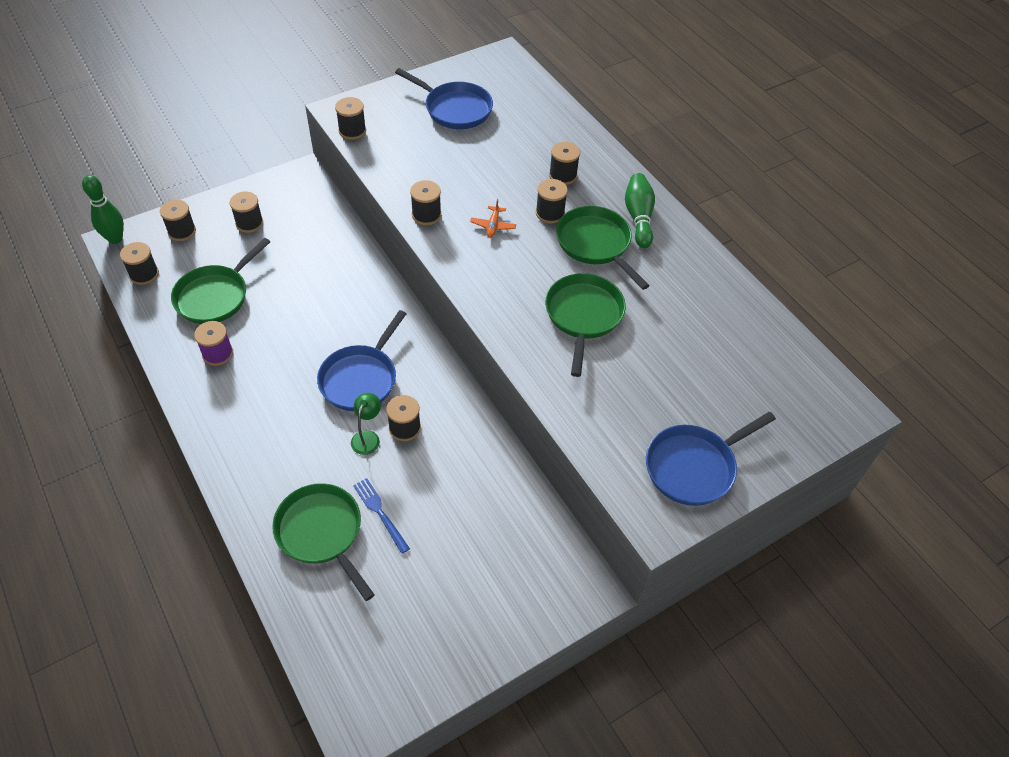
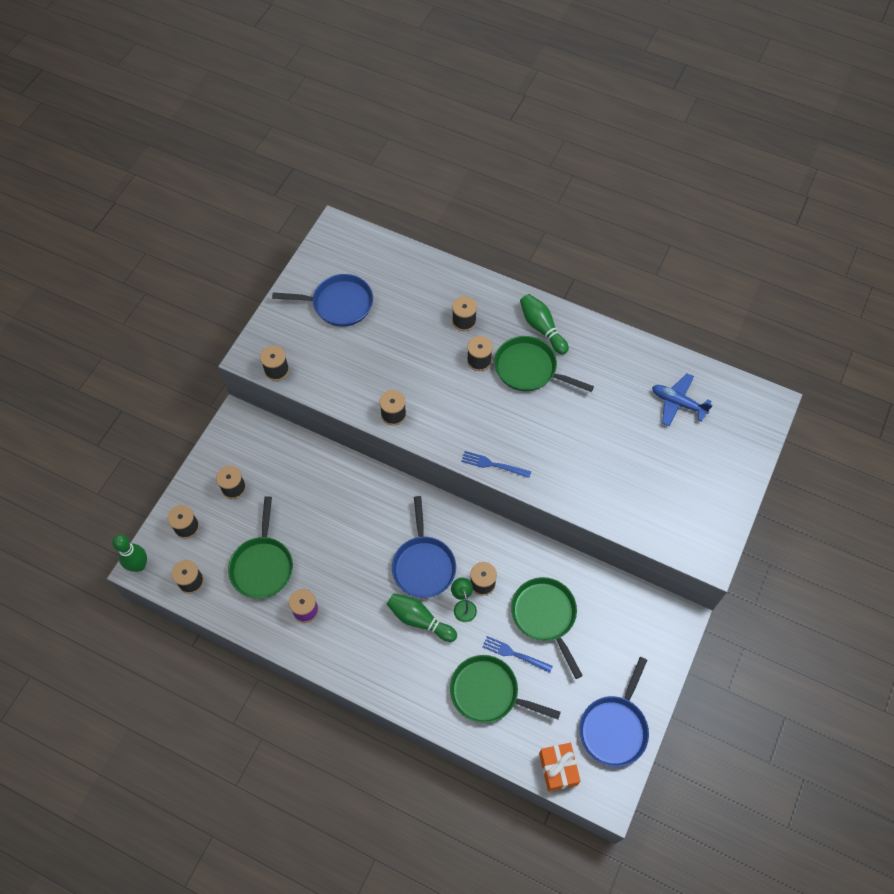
camera: 30 degrees left, 10 degrees up
(314, 424) = (419, 620): none -> green bowling pin
(328, 657) = (558, 769): none -> orange gift
(486, 304) = (492, 464): none -> blue fork
(493, 226) = (447, 395): orange plane -> none
(583, 316) = (562, 434): green pan -> green pan (545, 616)
(694, 467) = (705, 505): blue pan -> blue pan (614, 727)
(737, 353) = (678, 403): none -> blue plane

